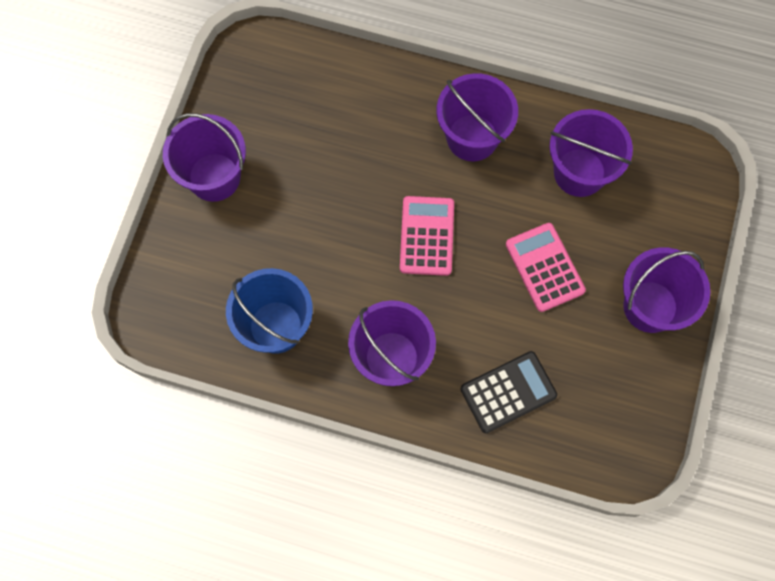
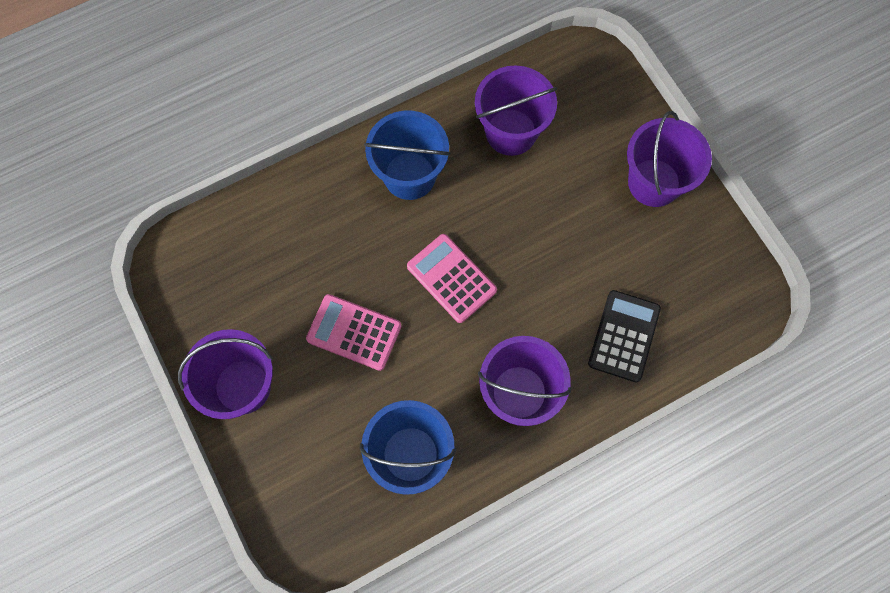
camera: 45 degrees left, 0 degrees up
(472, 137) = (409, 176): purple bucket -> blue bucket
(544, 267) = (557, 222): pink calculator -> pink calculator (354, 332)

